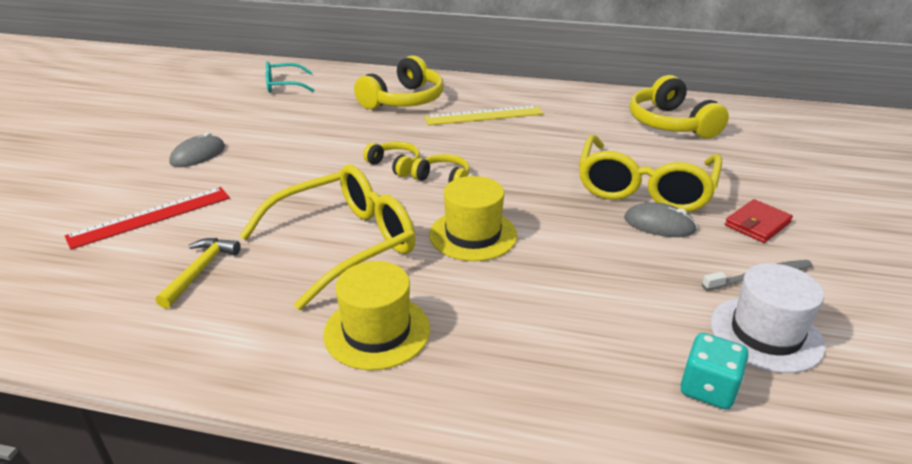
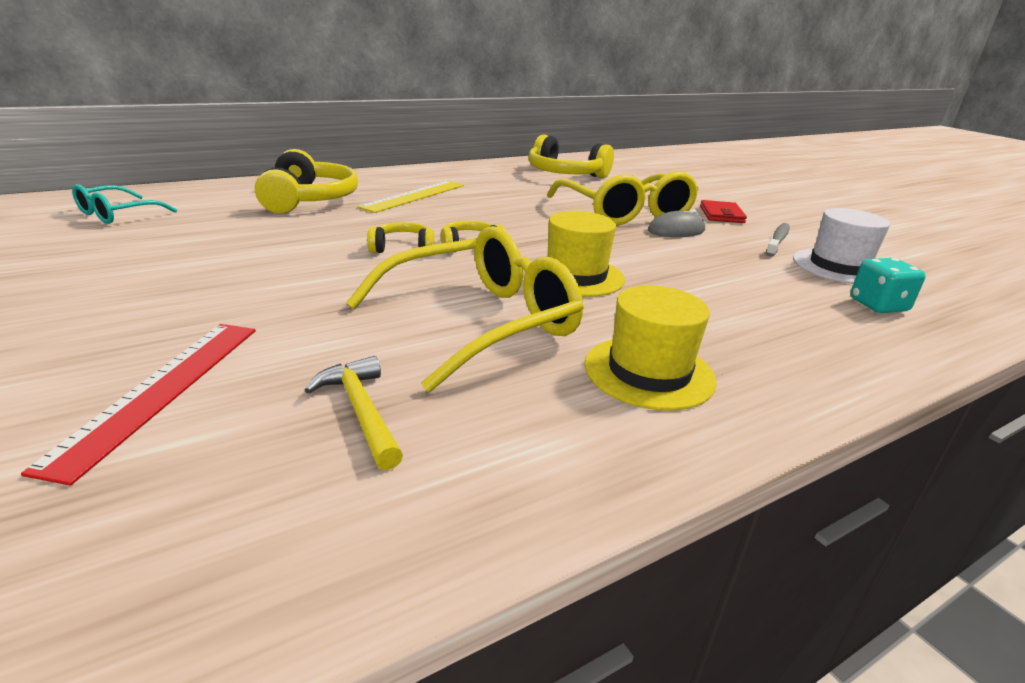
camera: 45 degrees left, 5 degrees down
(198, 155) = (110, 305): grey mouse -> none
(344, 244) = (480, 322): yellow glasses -> yellow glasses turned 45 degrees clockwise

